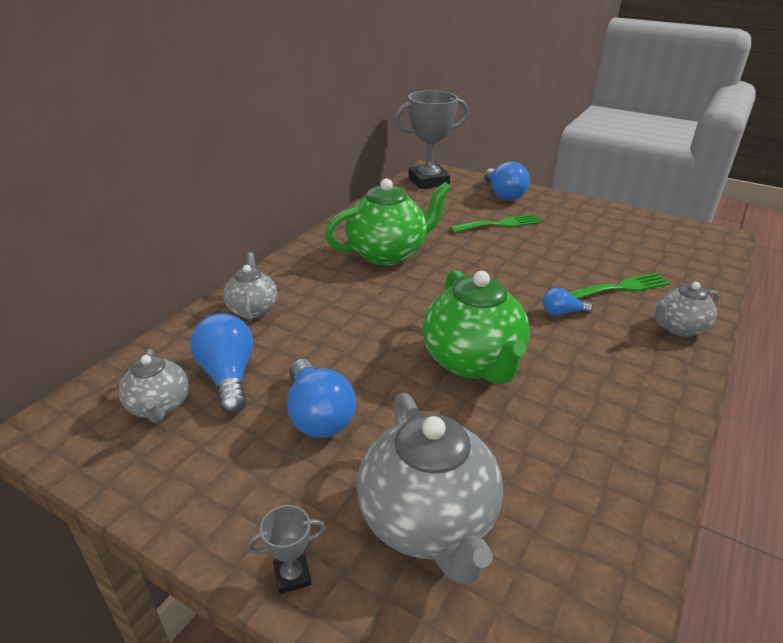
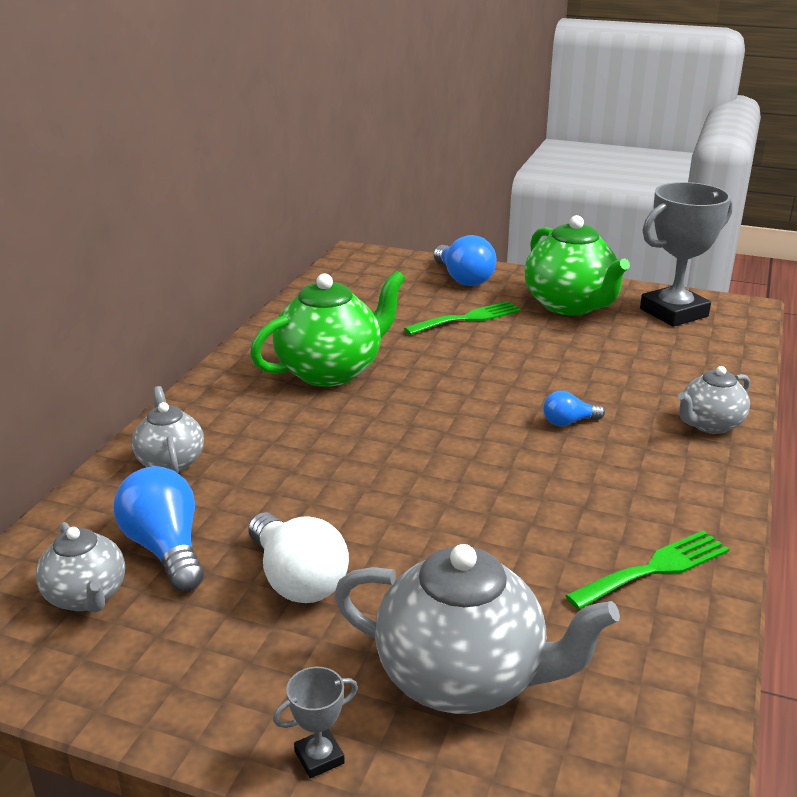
camera: 10 degrees left, 5 degrees down
(318, 415) = (297, 579): blue light bulb -> white light bulb
(428, 181) = (359, 269): grey trophy -> grey trophy (673, 313)
(428, 522) = (463, 678): grey teapot -> grey teapot turned 45 degrees counterclockwise
(473, 362) = (473, 493): green teapot -> green teapot (570, 305)
(621, 287) = (634, 383): green fork -> green fork (654, 569)

